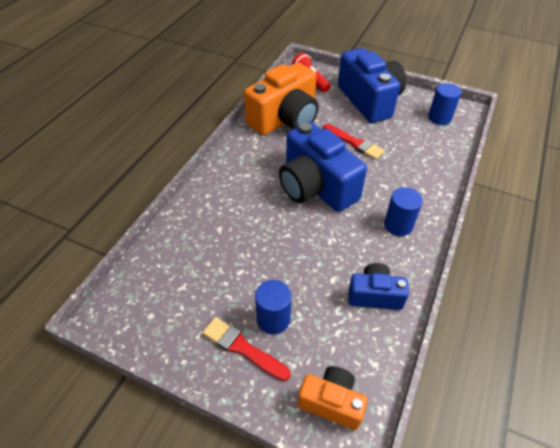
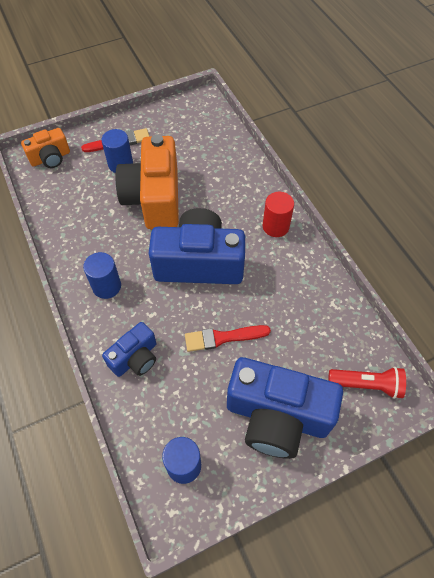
camera: 130 degrees right, 10 degrees up
(236, 165) = (275, 226): none -> red cylinder
(285, 119) = (311, 305): orange camera -> orange camera (154, 198)
(374, 295) = (77, 223): blue camera -> blue camera (135, 358)

